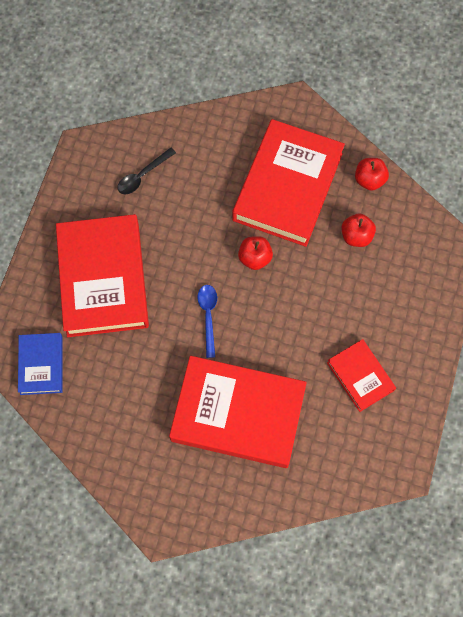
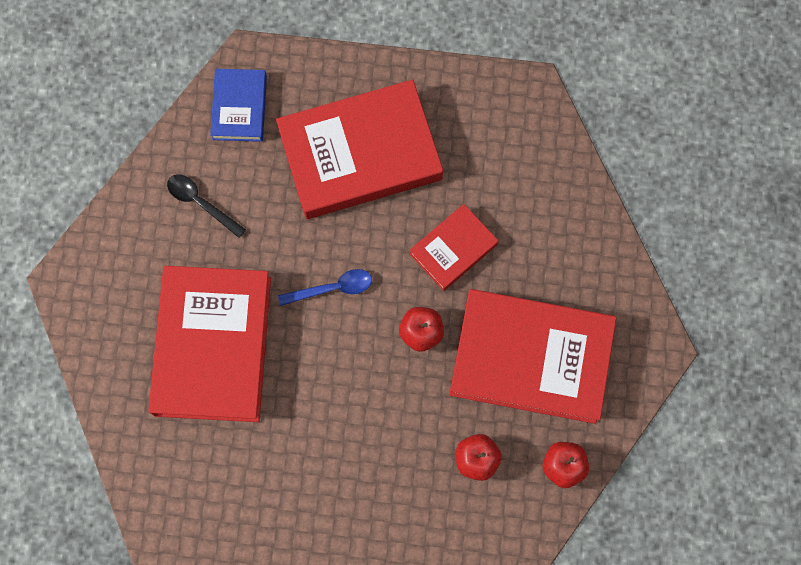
camera: 80 degrees right, 5 degrees up
(41, 365) = (239, 107): blue book -> blue book turned 75 degrees counterclockwise
(142, 175) = (509, 172): black spoon -> black spoon (201, 203)
(360, 376) = (283, 490): red book -> red book (453, 249)

